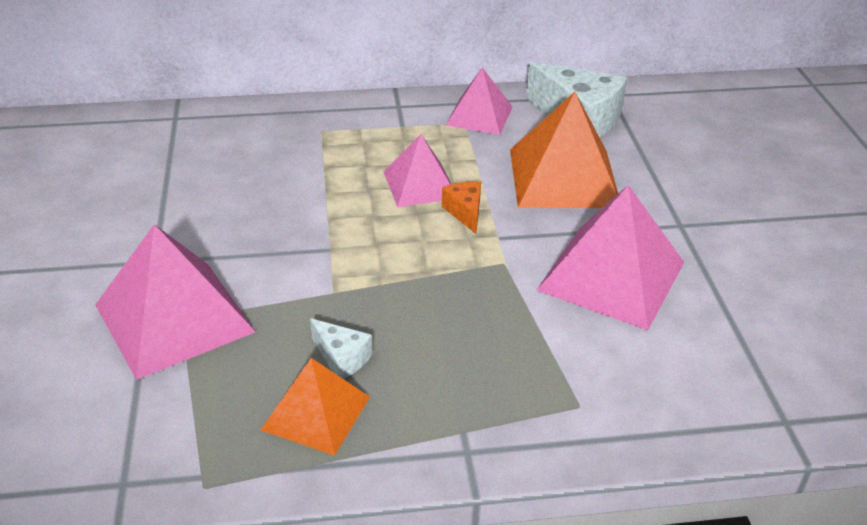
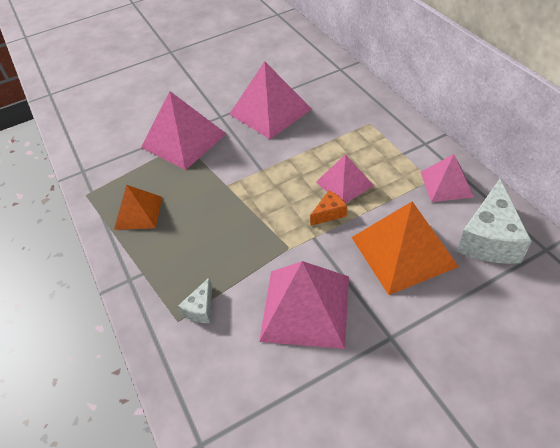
camera: 75 degrees right, 10 degrees up
(201, 206) = (270, 111): none -> pink pyramid
(342, 358) = (178, 207): white cheese -> white cheese (201, 309)

